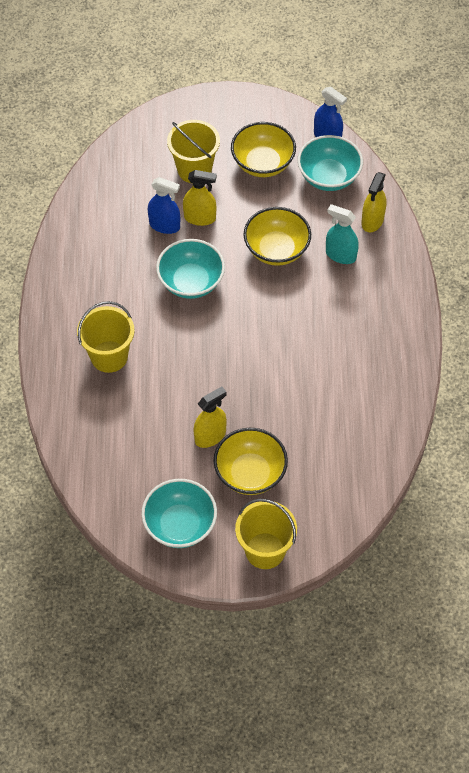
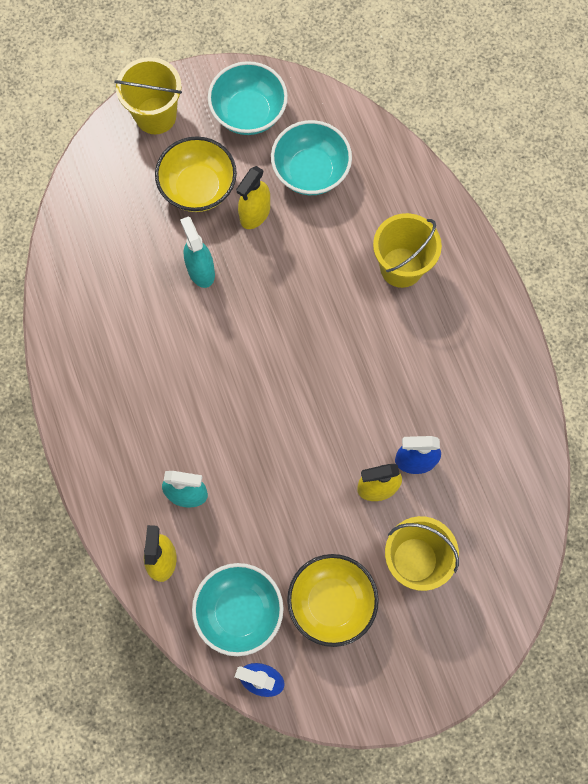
camera: 160 degrees right, 15 degrees up
(191, 282) = (351, 393): turquoise bowl -> turquoise bowl (310, 171)
(273, 405) = (201, 270): none -> turquoise spray bottle
(276, 250) = (267, 474): yellow bowl -> none

